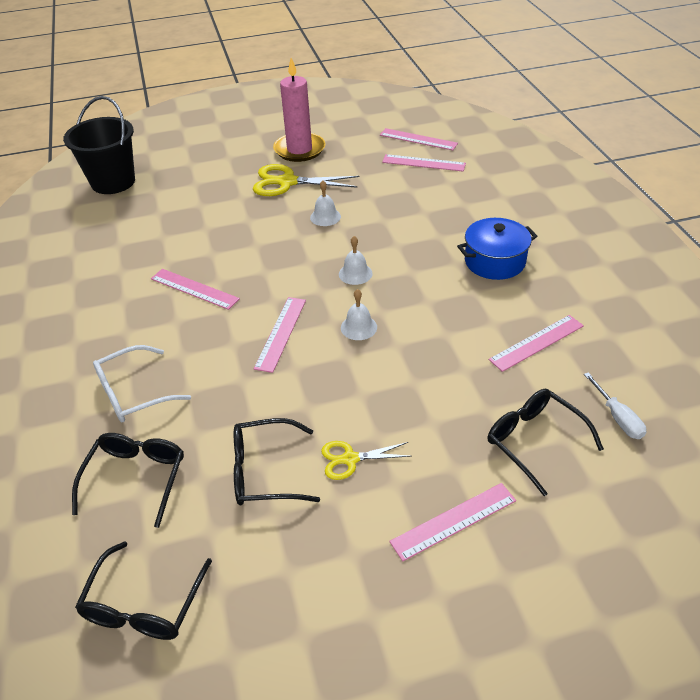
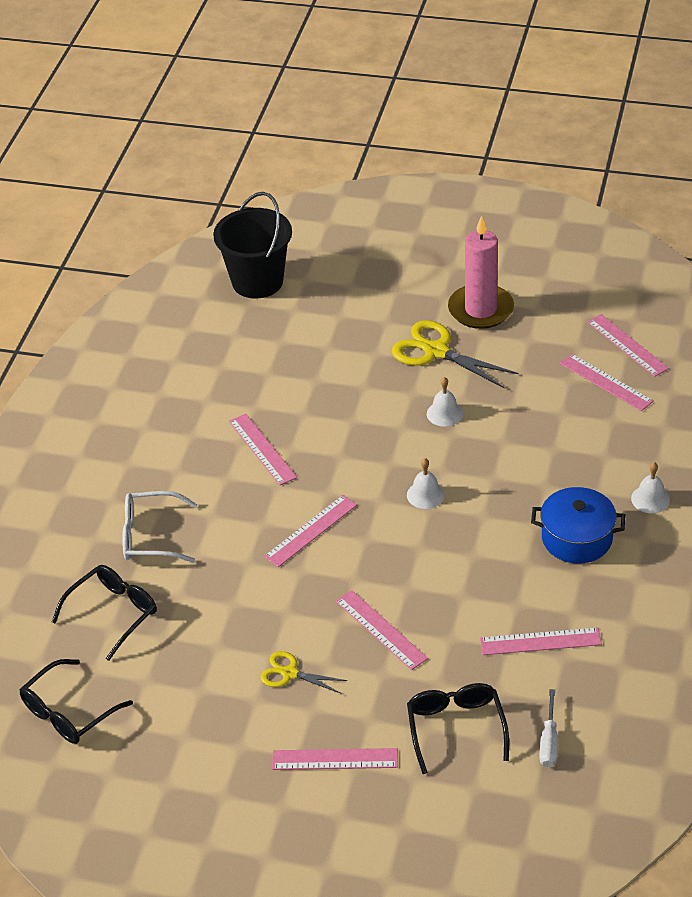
camera: 30 degrees right, 0 degrees up
(264, 471) = (214, 653): black glasses -> none
(358, 327) = (386, 554): white bell -> white bell (650, 499)
(402, 387) = (381, 630): none -> pink ruler

